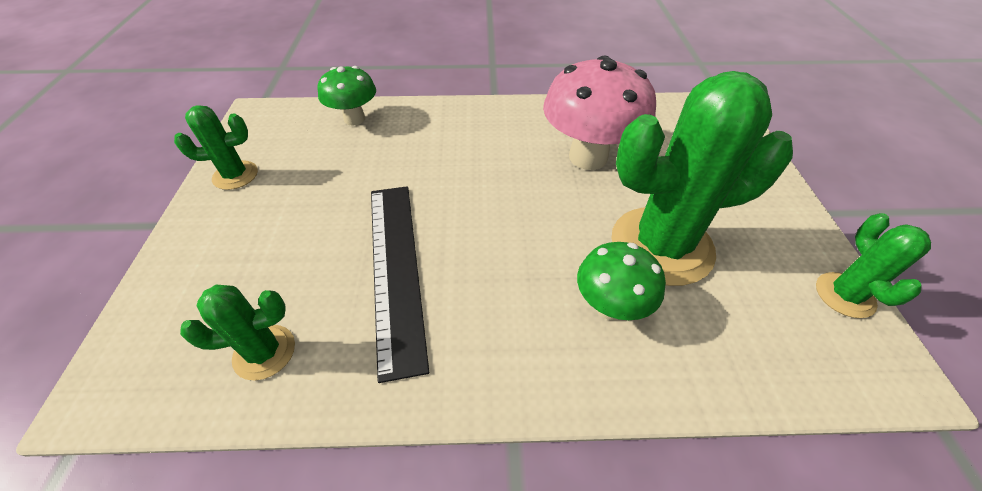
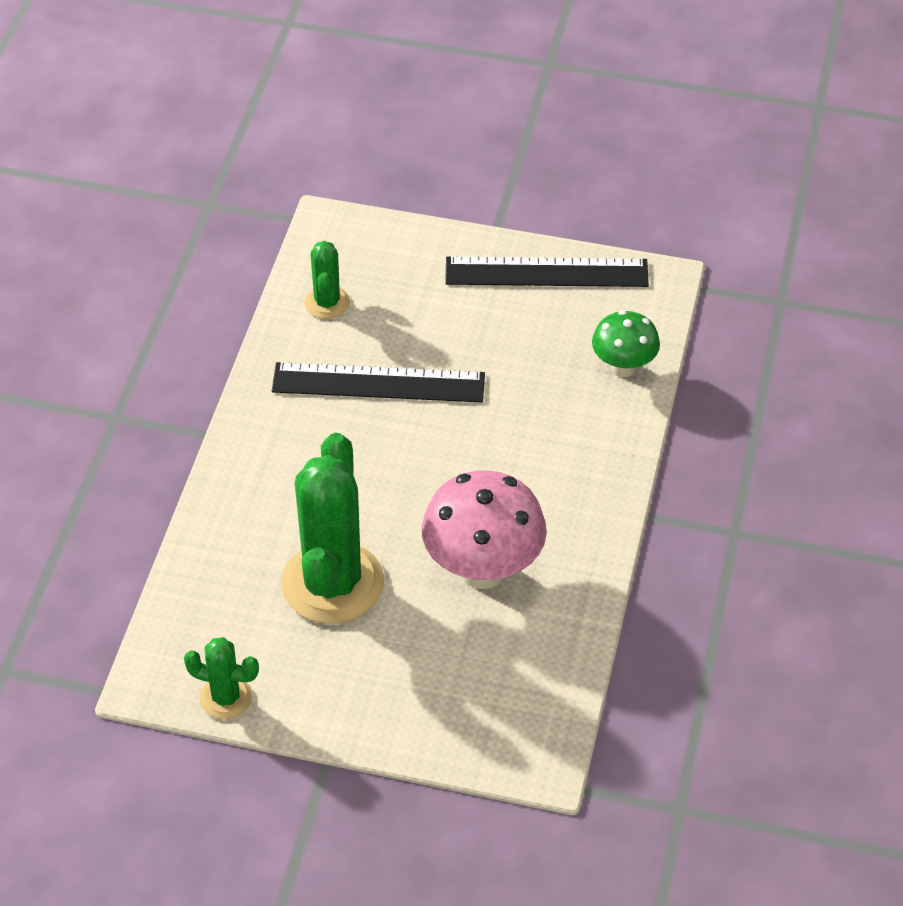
camera: 105 degrees right, 0 degrees up
(235, 175) = (546, 272): green cactus -> black ruler
(610, 306) = (283, 519): green mushroom -> none

